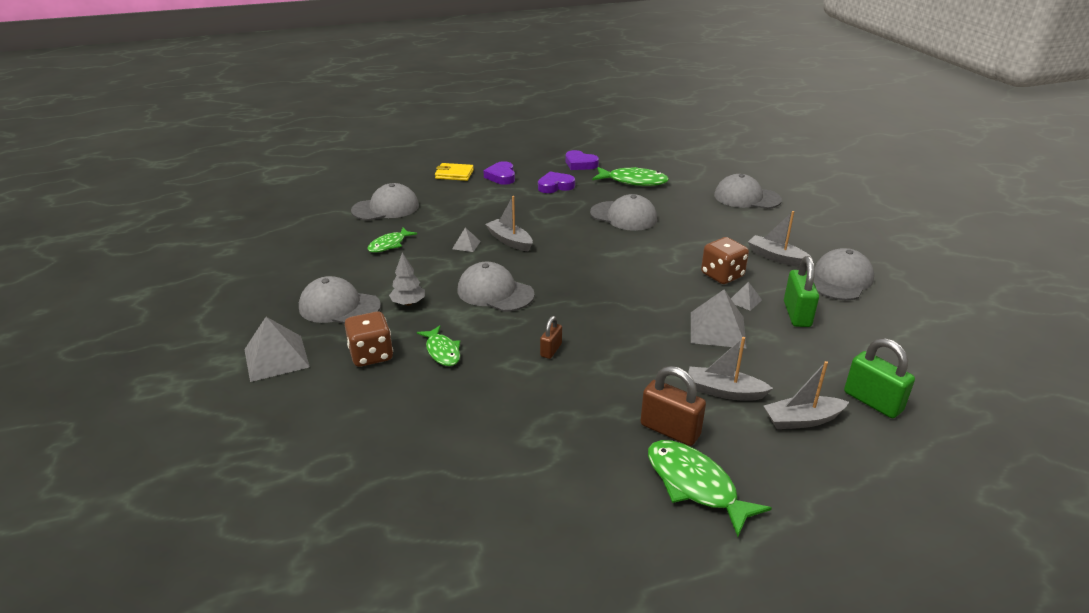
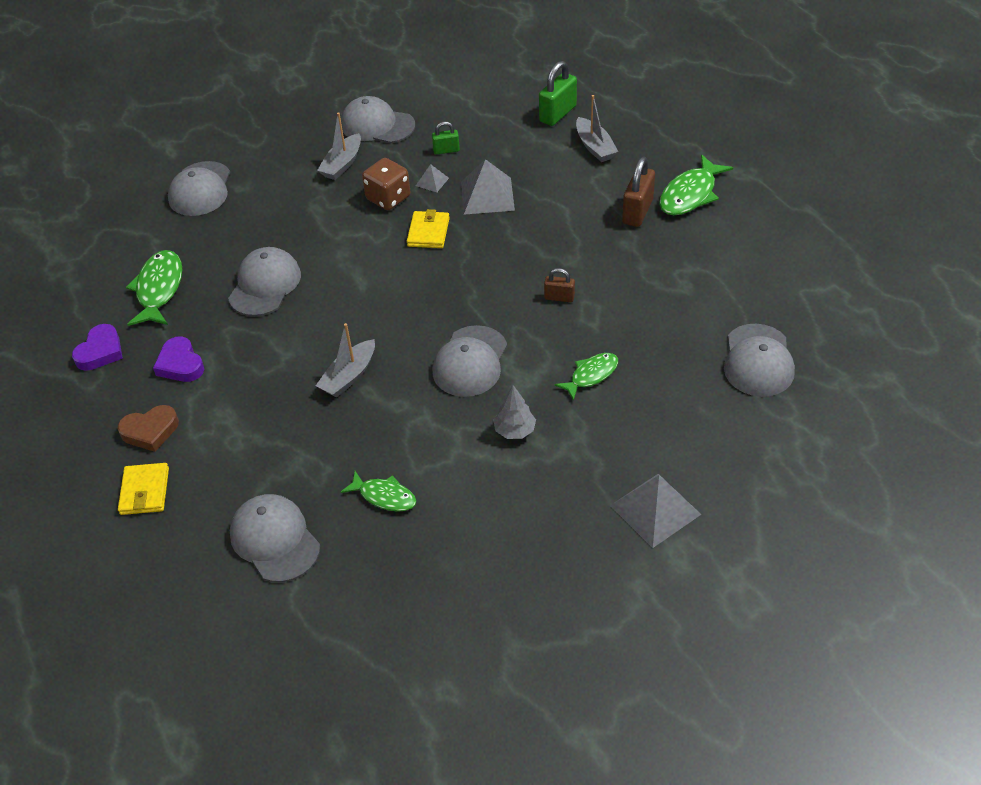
camera: 100 degrees left, 15 degrees up
(339, 307) = (542, 492): grey cap -> grey cap (758, 361)
(371, 355) = (619, 429): brown dice -> none
(466, 245) = (368, 415): grey pyramid -> none
(501, 176) = (150, 431): purple heart -> brown heart
(668, 290) = (428, 232): none -> yellow wallet
(724, 391) = (577, 187): grey boat -> none
(797, 314) = (446, 150): green padlock -> green padlock, size x0.58

